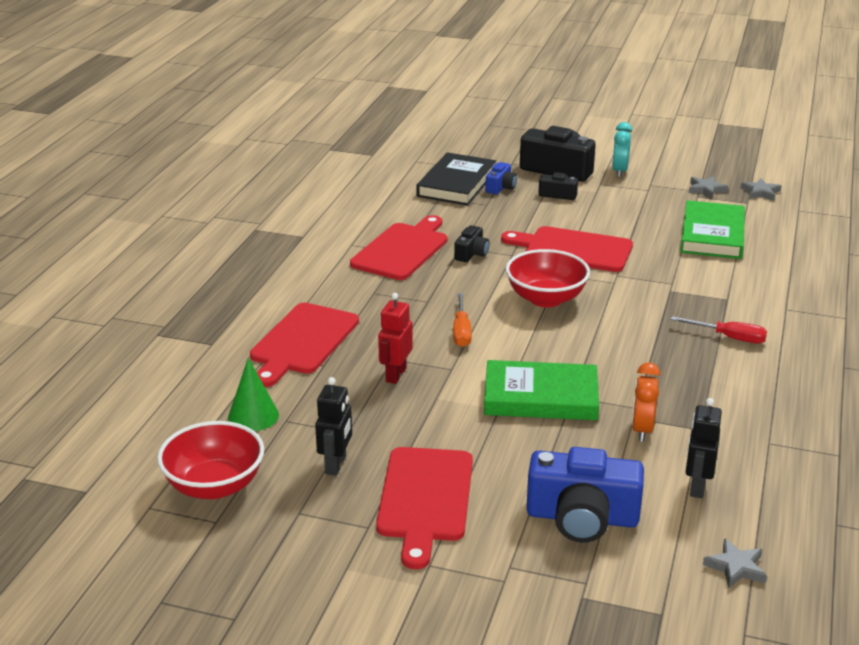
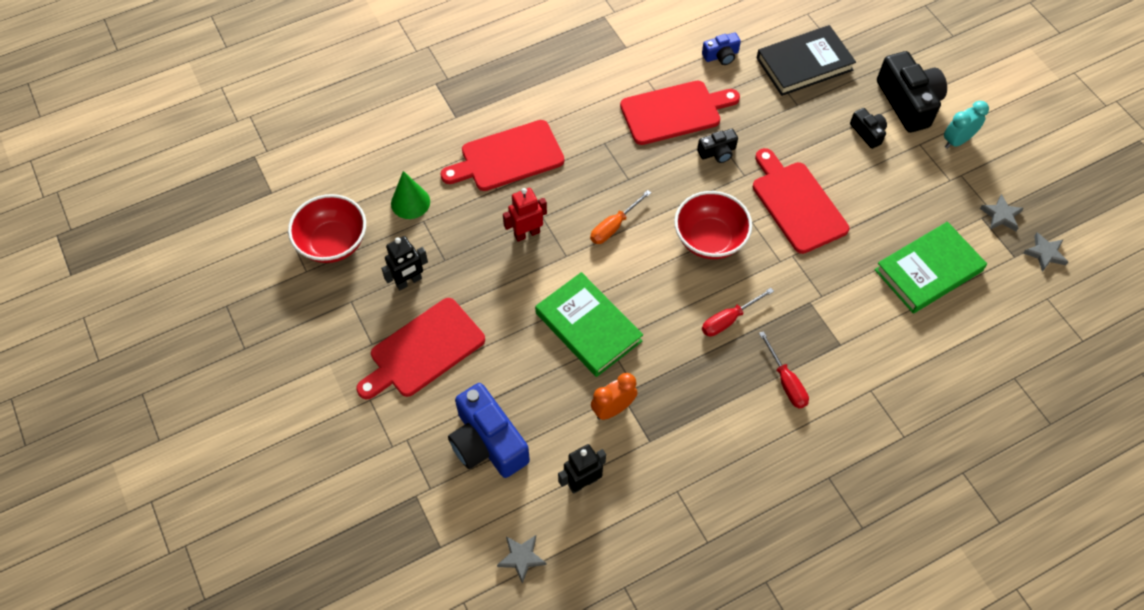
camera: 45 degrees right, 30 degrees up
(501, 187) = (833, 92): blue camera -> blue camera (721, 55)
(634, 330) = (728, 320): none -> red screwdriver

